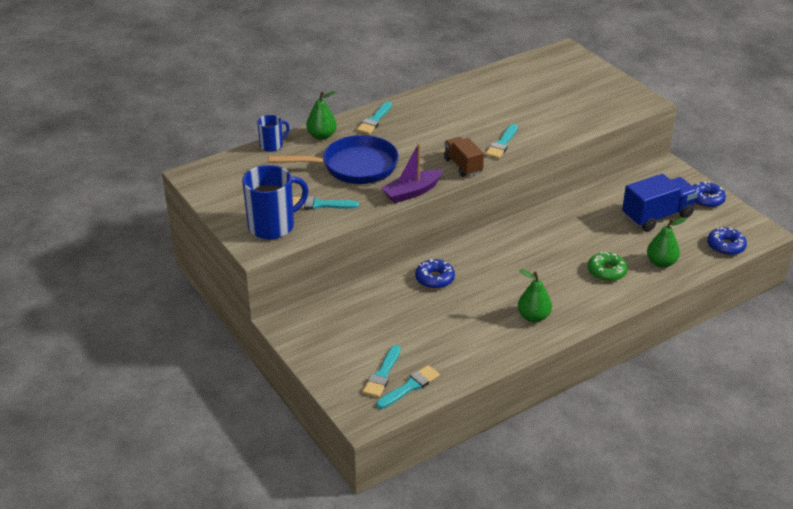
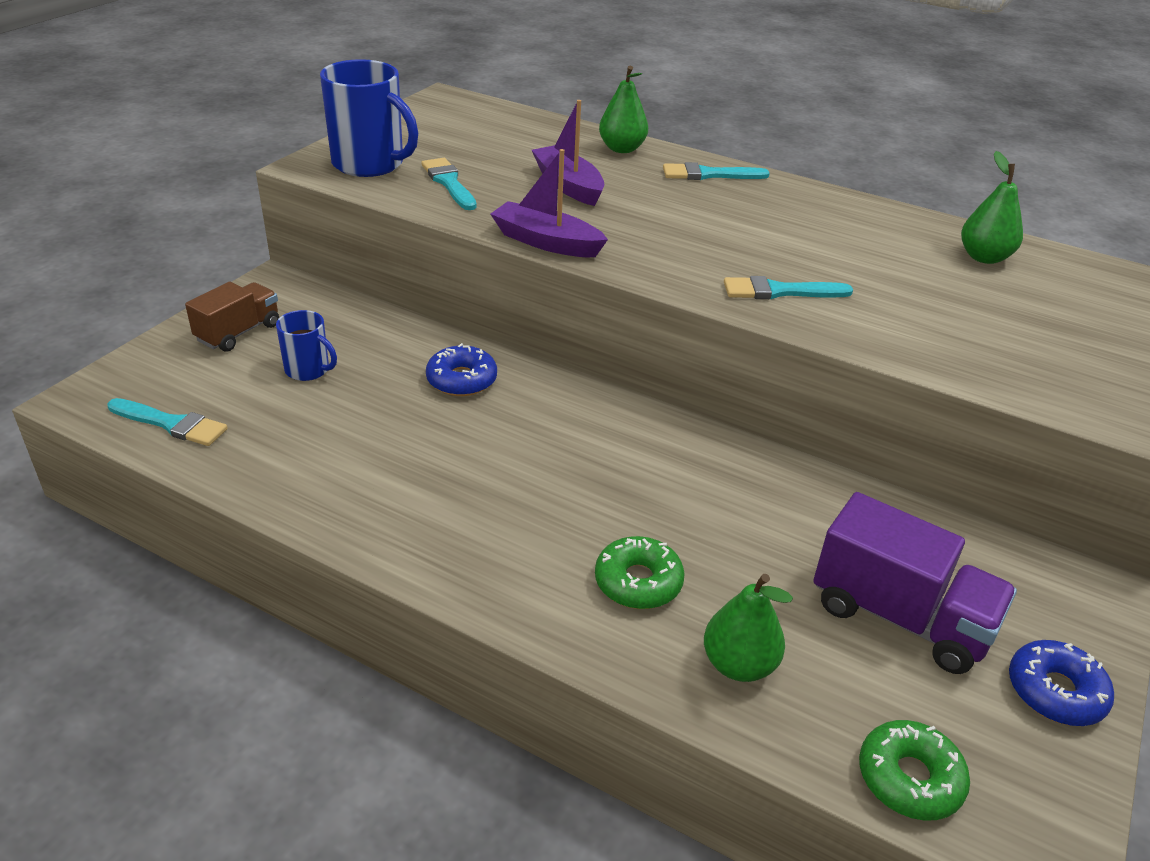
camera: 60 degrees right, 0 degrees up
(272, 145) = (561, 125): blue mug -> blue mug (308, 370)
(353, 167) = (568, 185): blue pan -> purple boat
(382, 374) = (192, 390): turquoise brush -> none
(463, 166) = (669, 269): brown truck -> brown truck (238, 332)
(533, 317) = (427, 515): green pear -> green pear (984, 257)
(657, 216) = (900, 617): blue truck -> purple truck
(725, 246) = (909, 778): blue donut -> green donut

